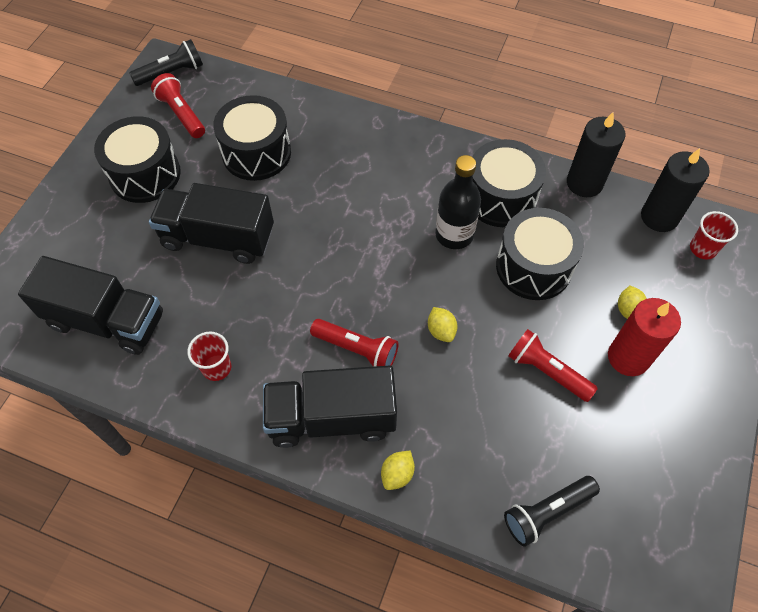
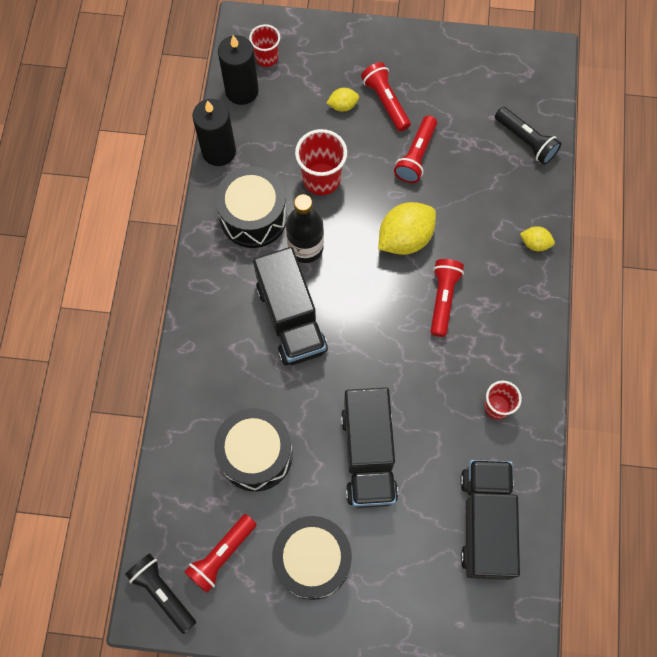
camera: 105 degrees left, 10 degrees up
(332, 418) = (508, 302): black truck -> black truck (291, 318)
(441, 331) = (405, 238): yellow lemon -> yellow lemon, size x1.99
(533, 267) = (321, 179): black drum -> red cup
(628, 357) = (385, 102): red candle -> red flashlight

